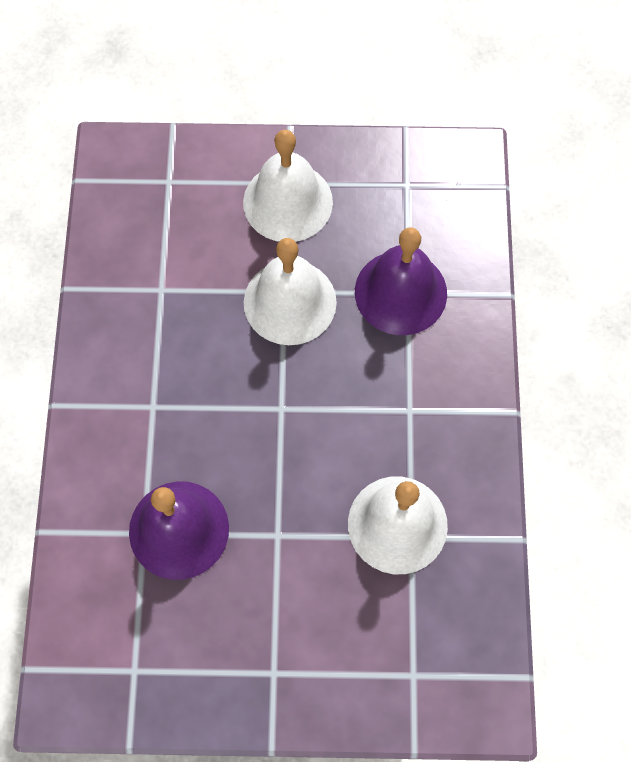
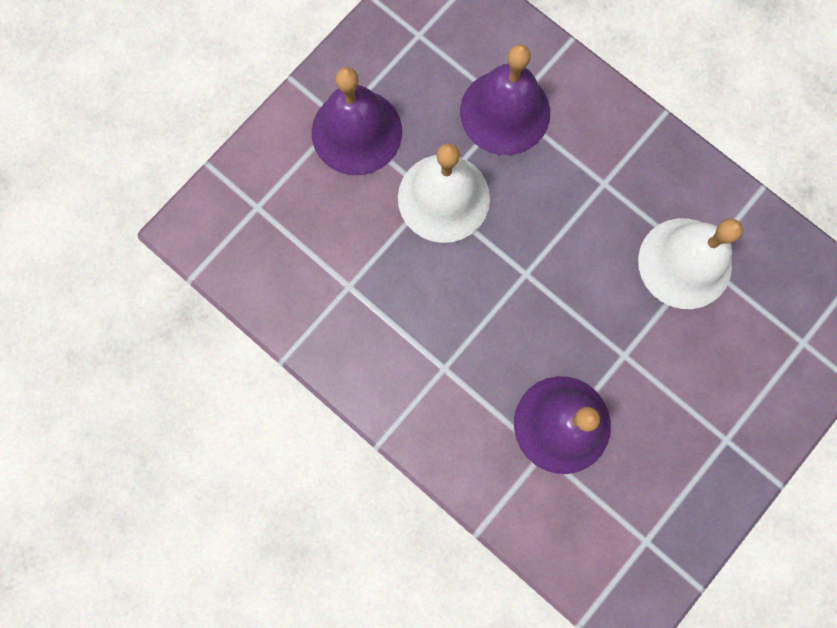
camera: 50 degrees left, 10 degrees up
(288, 202) = (356, 132): white bell -> purple bell

